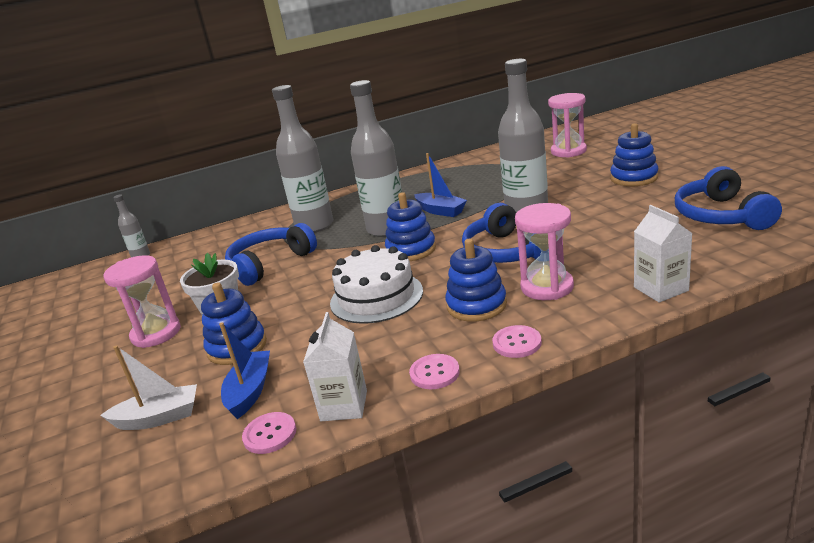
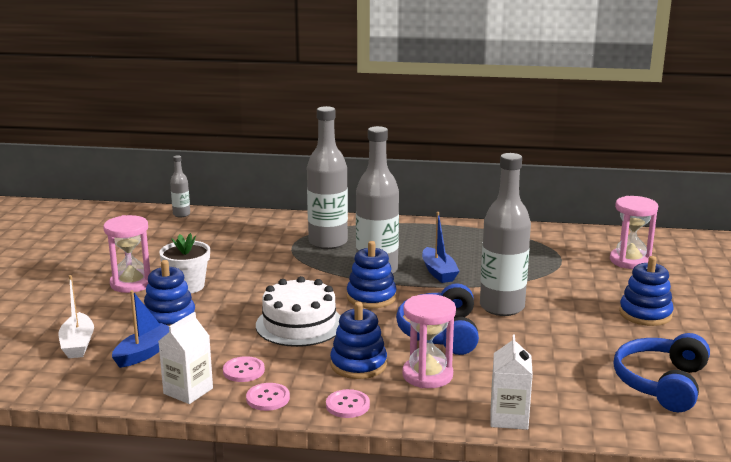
camera: 25 degrees right, 5 degrees down
(159, 418) = (77, 344): white boat -> white boat turned 60 degrees clockwise
(270, 264) = (259, 262): blue headphones -> none
(270, 434) = (127, 387): pink button -> pink button (243, 371)

